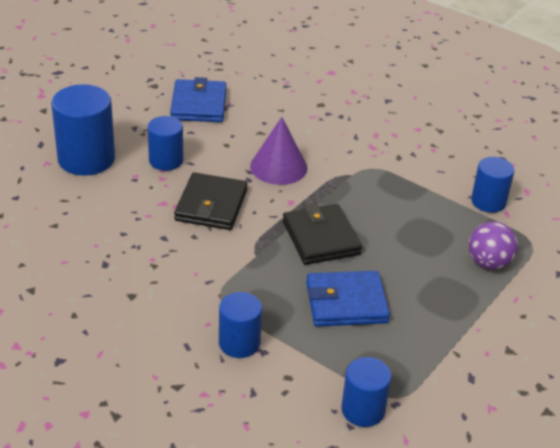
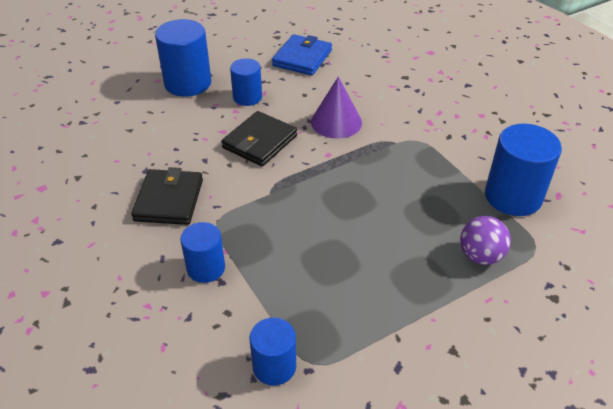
camera: 25 degrees right, 5 degrees up
(321, 238) = (335, 192): black wallet -> black wallet (169, 200)
(346, 302) = (321, 257): blue wallet -> none
(488, 202) = (513, 196): blue cylinder -> blue cylinder, size x1.65

